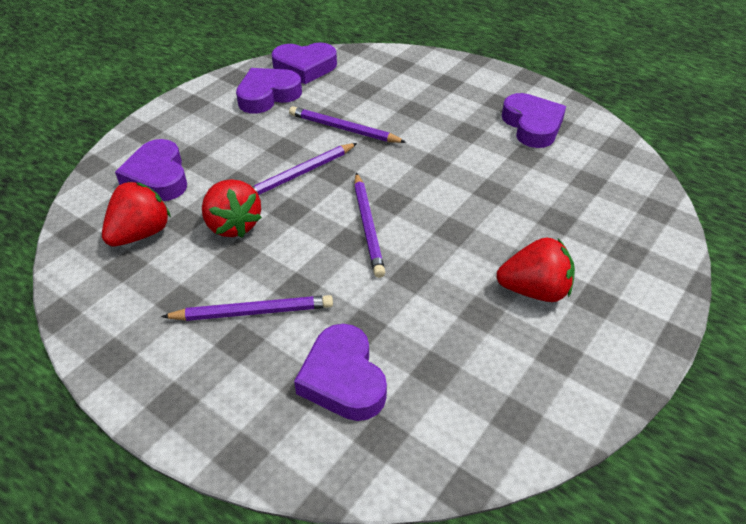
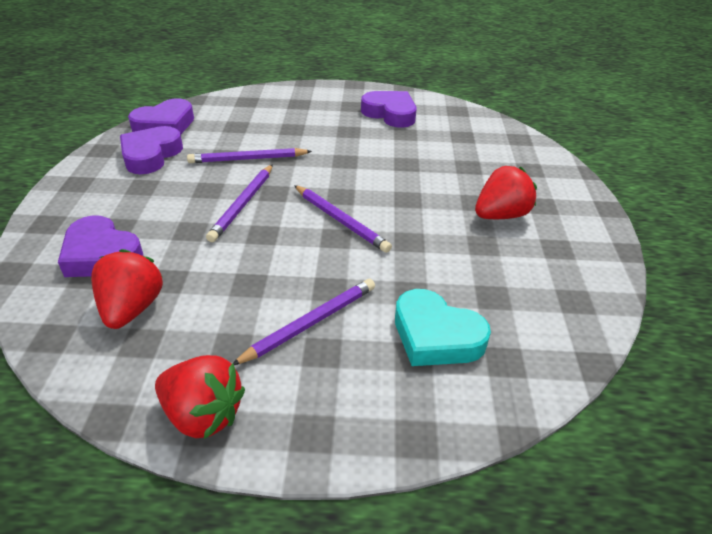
camera: 35 degrees left, 5 degrees down
(233, 225) = (221, 264): red strawberry -> red strawberry (203, 414)
(343, 379) = (436, 336): purple heart -> turquoise heart

